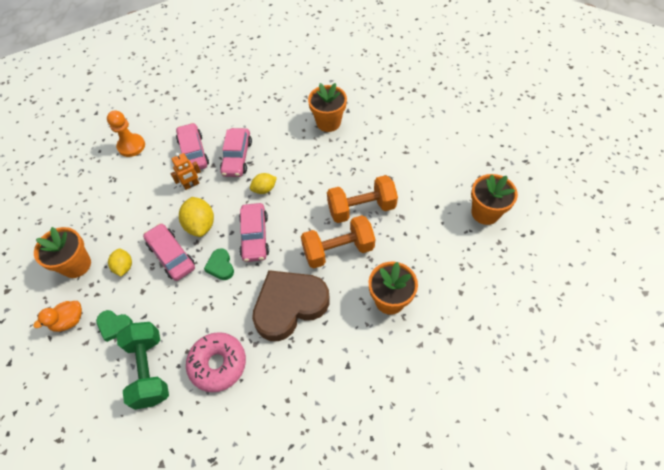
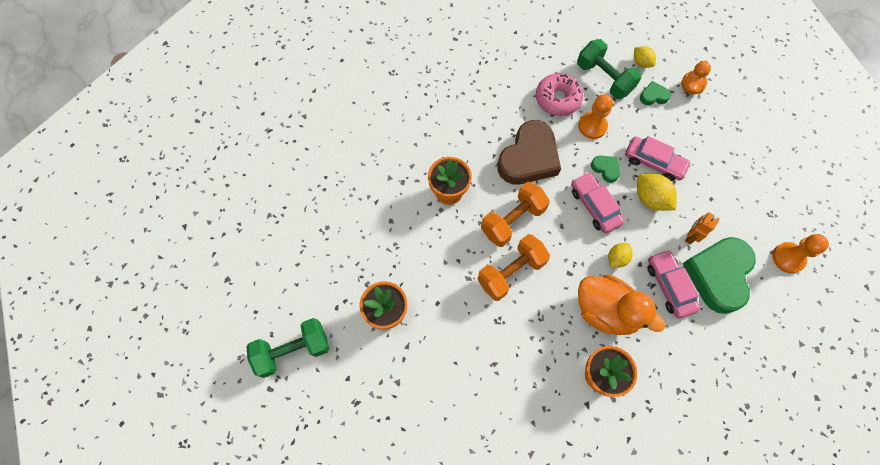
camera: 155 degrees right, 10 degrees up
(76, 265) = (725, 126): orange flower pot -> none
(124, 267) = (685, 139): yellow lemon -> yellow lemon (641, 63)
(193, 152) = (718, 275): pink car -> green heart
(203, 316) = (592, 126): none -> orange pawn
(298, 157) = (606, 311): none -> orange duck
(577, 211) = (293, 350): none -> green dumbbell

